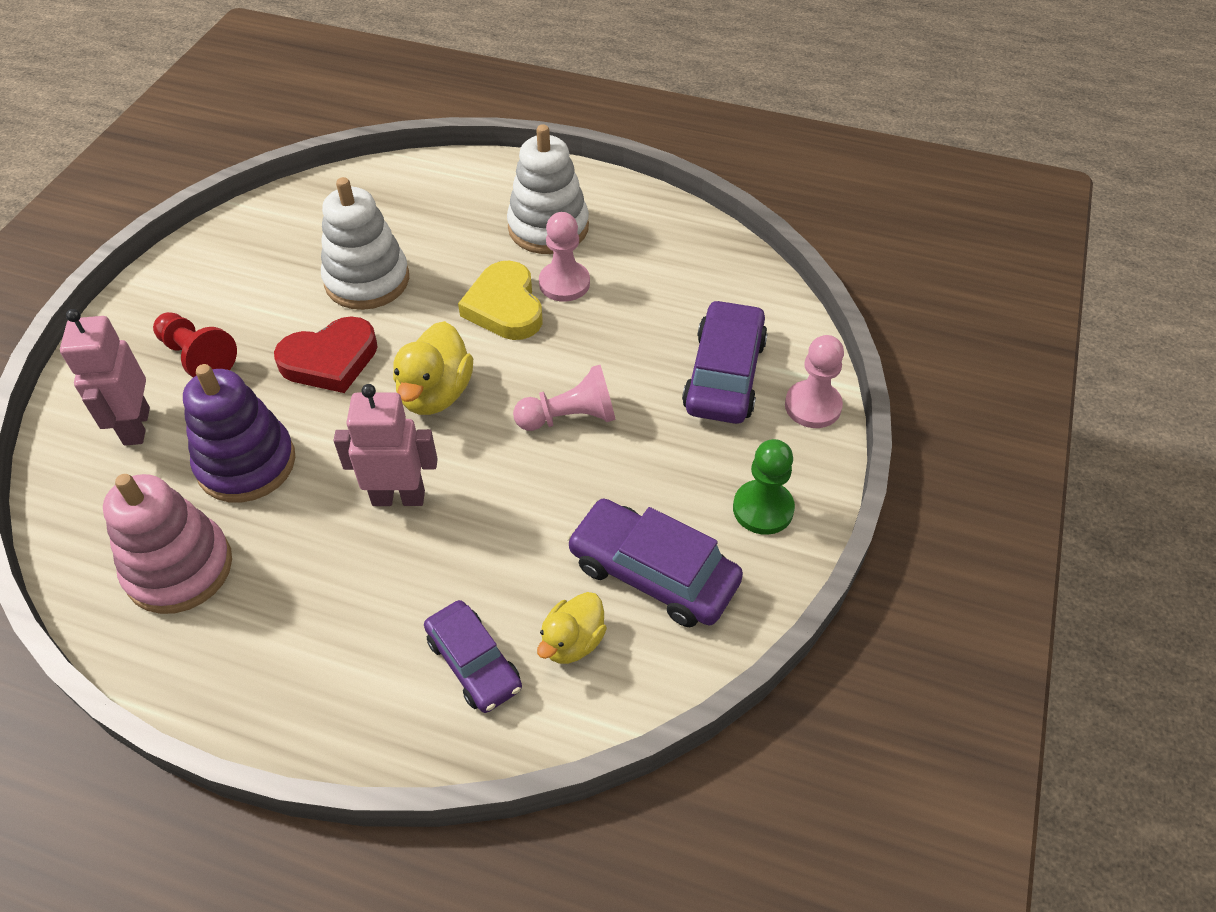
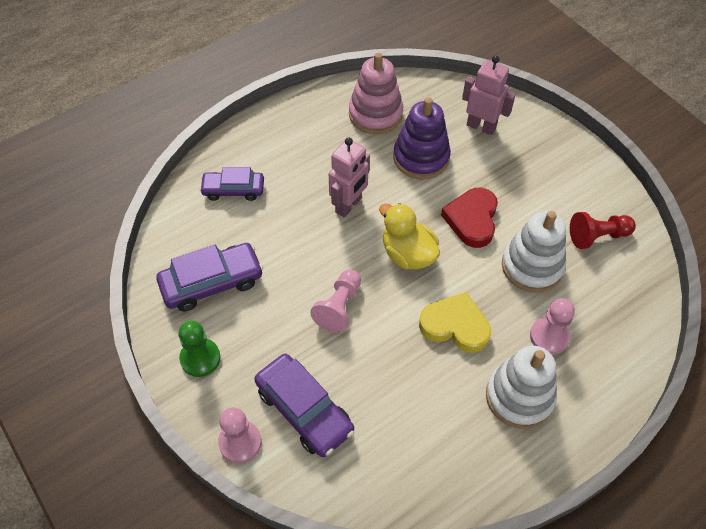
camera: 125 degrees right, 5 degrees up
(198, 357) = (517, 165): red pawn -> red pawn (597, 236)
(564, 283) = (454, 372): pink pawn -> pink pawn (549, 336)
(572, 642) = (209, 229): yellow duck -> none

